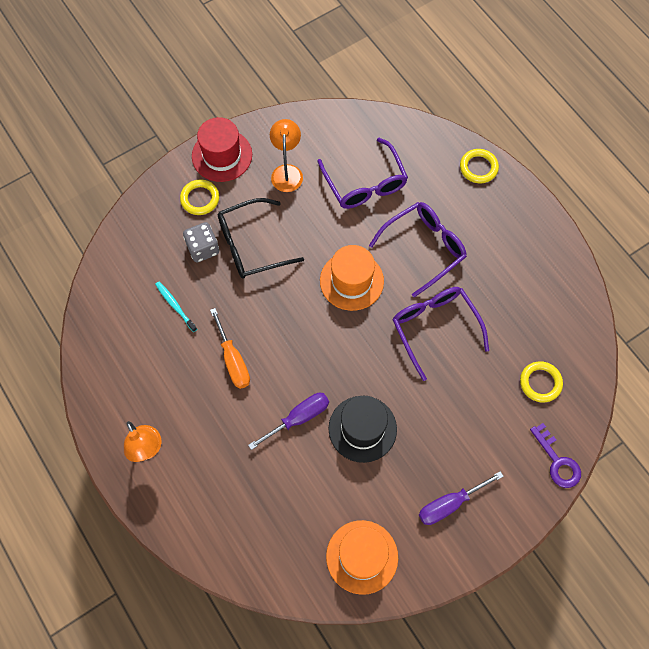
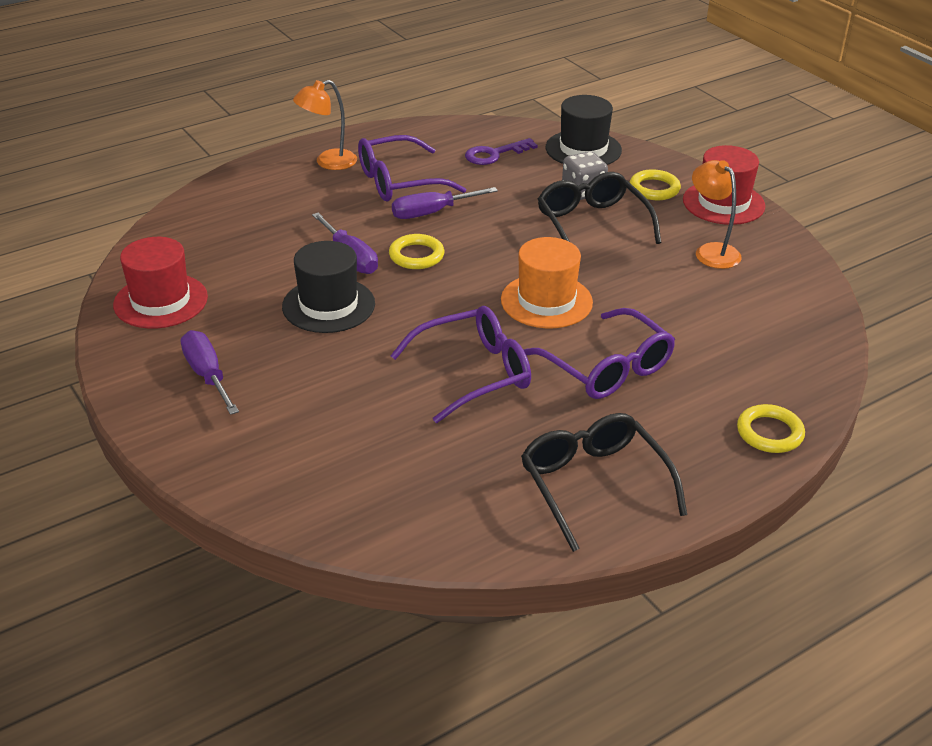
camera: 90 degrees right, 30 degrees down
(134, 244) = (583, 149): none -> black hat
(175, 306) = (504, 175): turquoise toothbrush -> none
(233, 360) = (432, 213): orange screwdriver -> purple screwdriver
(287, 172) = (711, 251): orange lamp -> orange lamp turned 120 degrees counterclockwise
(362, 557) = (161, 301): orange hat -> red hat
(365, 183) = (709, 316): purple glasses -> purple glasses (399, 182)
(532, 263) = (594, 484): none -> black glasses
(540, 383) = (377, 478): yellow ring -> yellow ring (416, 255)
(557, 461) = (244, 487): purple key -> purple key (494, 154)

